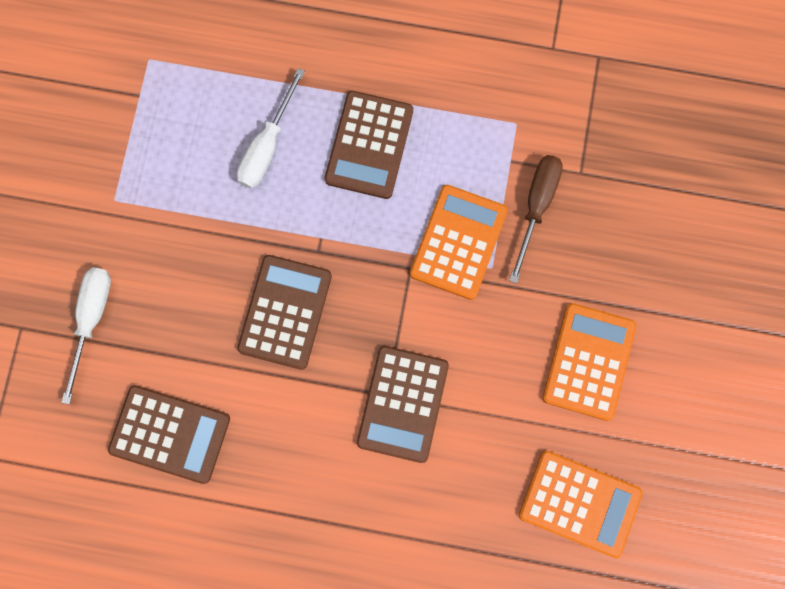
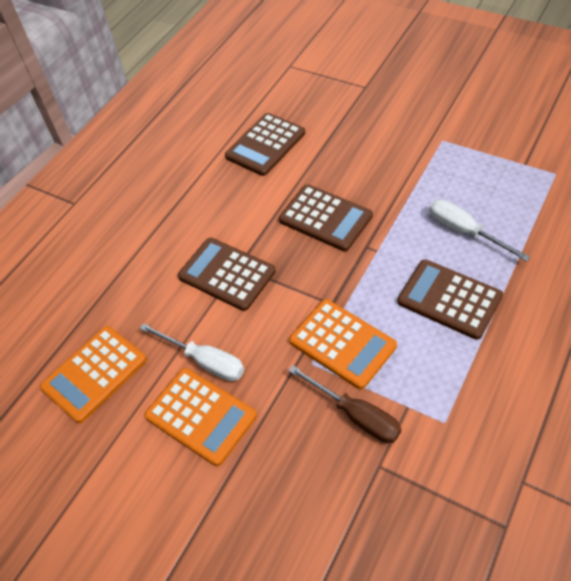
camera: 115 degrees right, 25 degrees down
(91, 320) = (358, 118): white screwdriver -> white screwdriver (204, 361)

